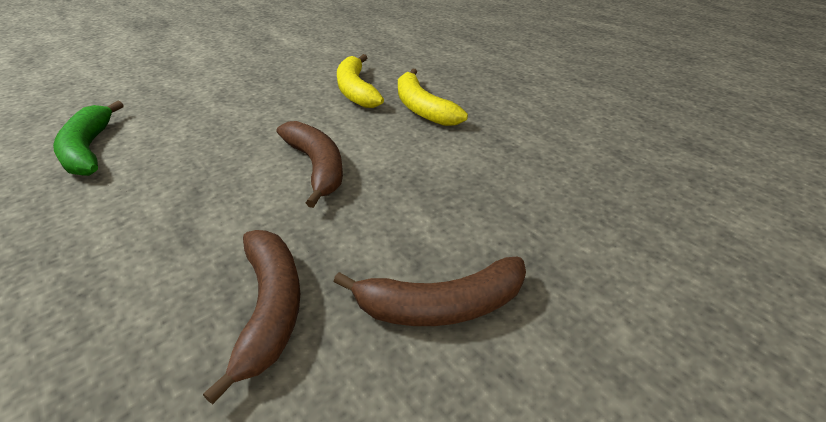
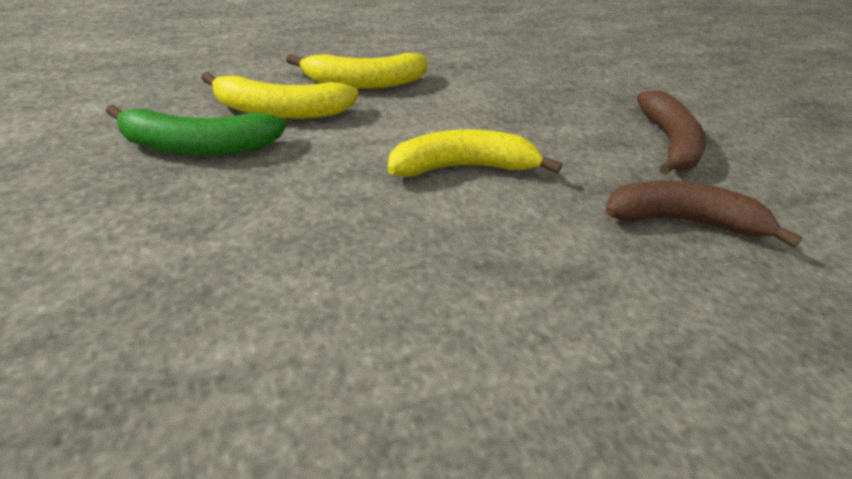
camera: 80 degrees left, 0 degrees up
(89, 149) = (301, 409): green banana -> green banana (199, 146)
(317, 167) = (463, 167): brown banana -> yellow banana

